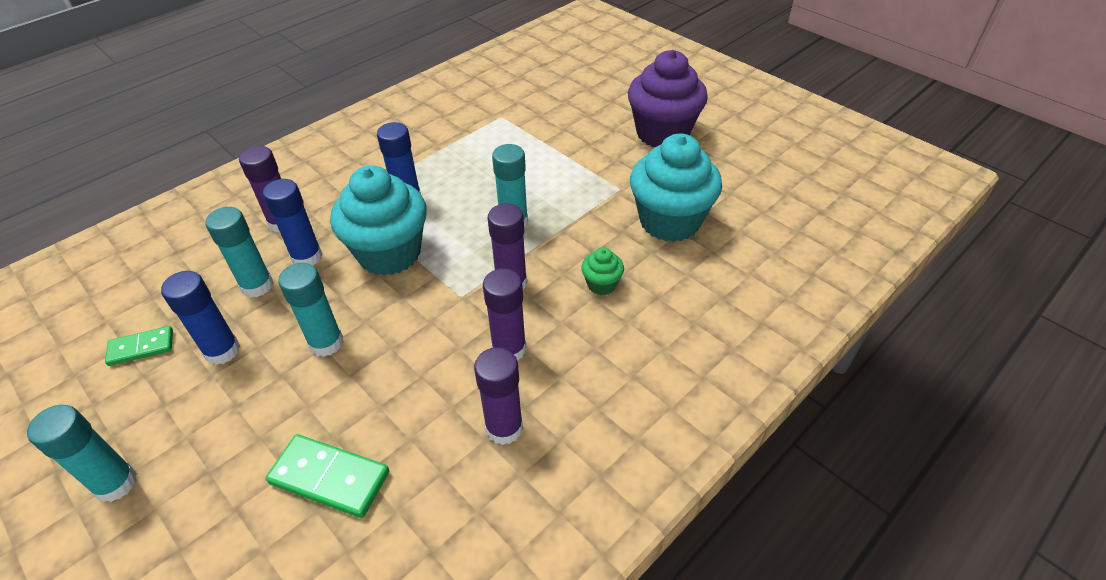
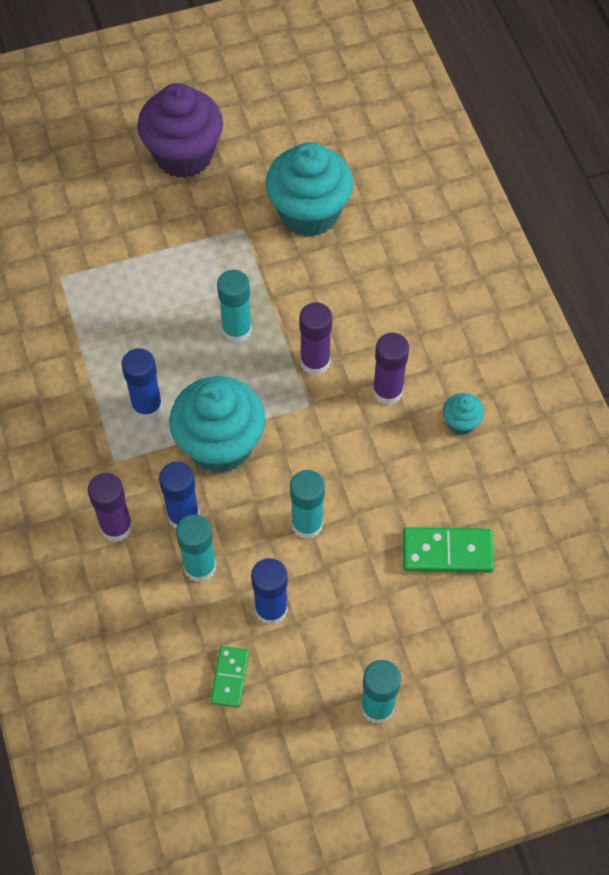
camera: 65 degrees left, 15 degrees up
(329, 478) = (447, 552): green domino -> green domino turned 45 degrees clockwise
(504, 428) = (461, 423): purple glue stick -> turquoise cupcake
(601, 284) = (354, 297): green cupcake -> none

